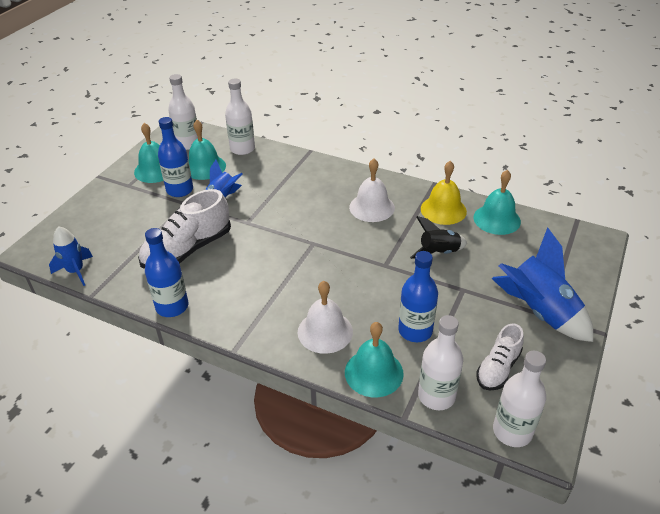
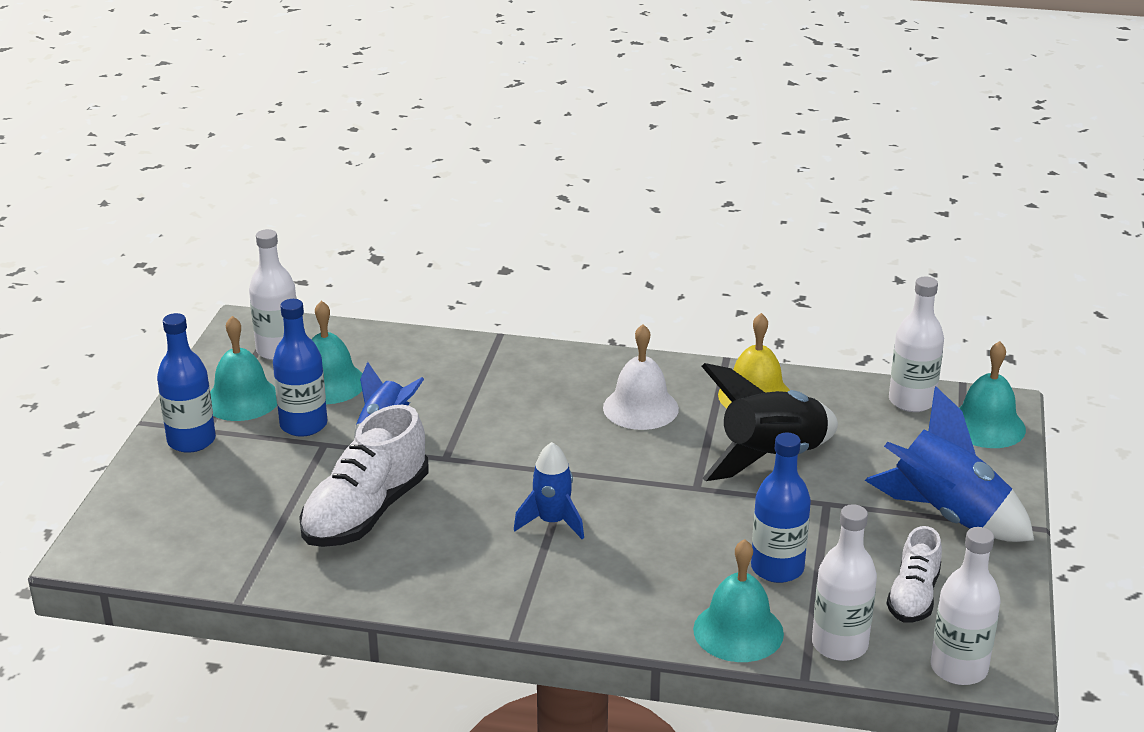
camera: 15 degrees left, 10 degrees down
(75, 271) = (190, 571): blue rocket -> blue rocket (552, 522)
(172, 306) = (383, 595): blue bottle -> blue bottle (191, 441)
(242, 149) = (380, 346): white bottle -> white bottle (911, 401)
(325, 331) = (642, 591): white bell -> none
(438, 252) = (771, 458): black rocket -> black rocket, size x1.70
(497, 219) = (842, 398): turquoise bell -> turquoise bell (986, 425)

